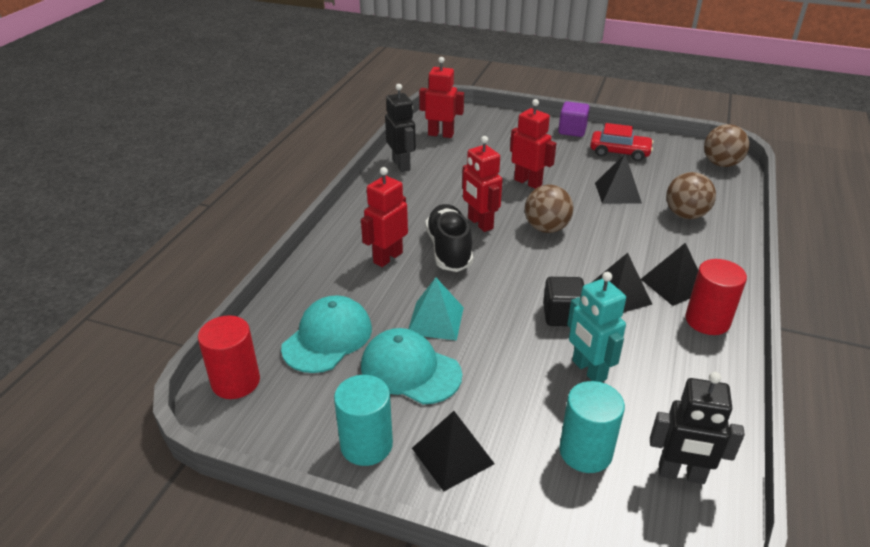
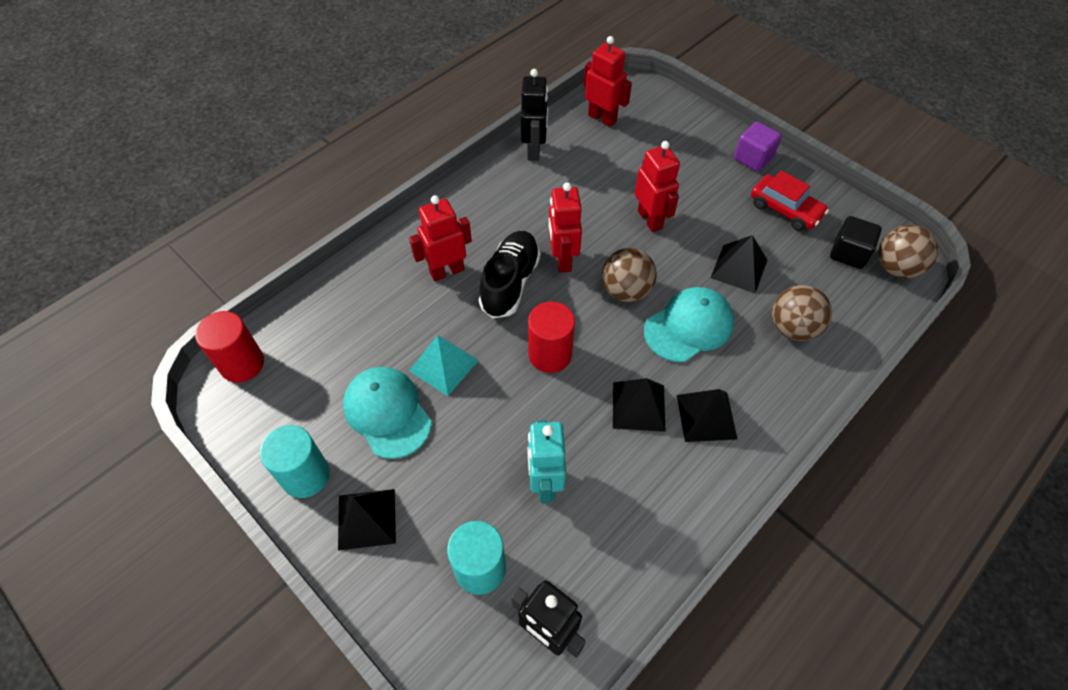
camera: 25 degrees right, 20 degrees up
(327, 338) = (339, 347): turquoise cap -> turquoise cap (689, 326)
(562, 315) = (565, 408): black cube -> black cube (848, 253)
(707, 321) = (707, 475): red cylinder -> red cylinder (550, 354)

